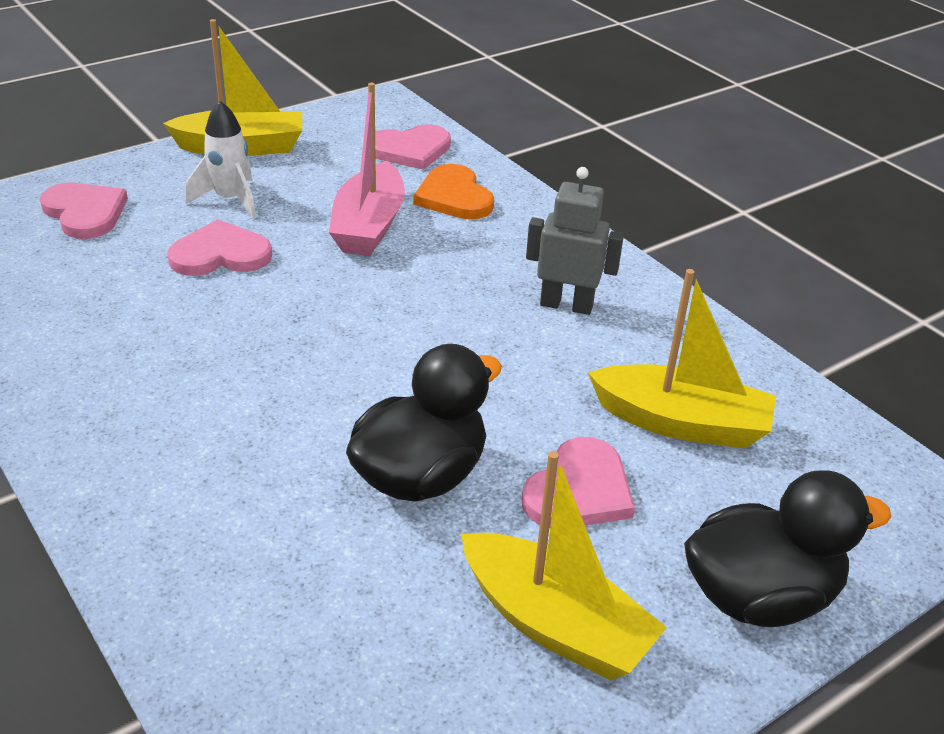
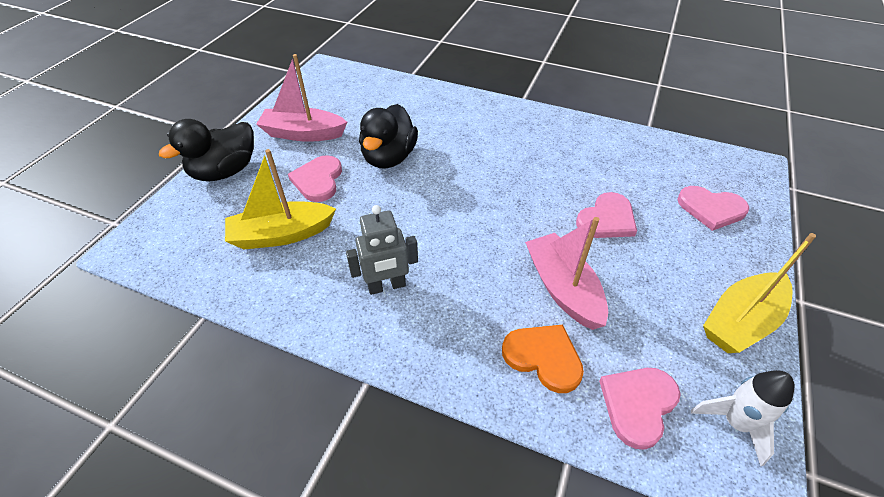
camera: 150 degrees right, 10 degrees up
(230, 200) = (664, 262): white rocket -> white rocket (735, 423)
(555, 624) = (303, 134): yellow boat -> pink boat

